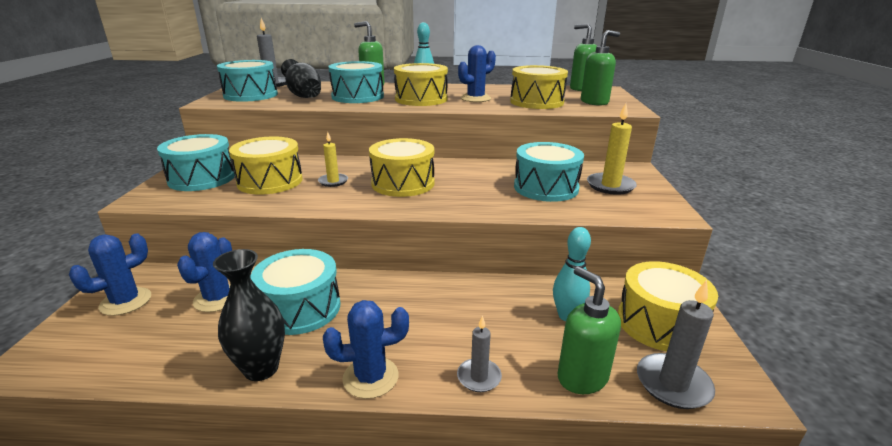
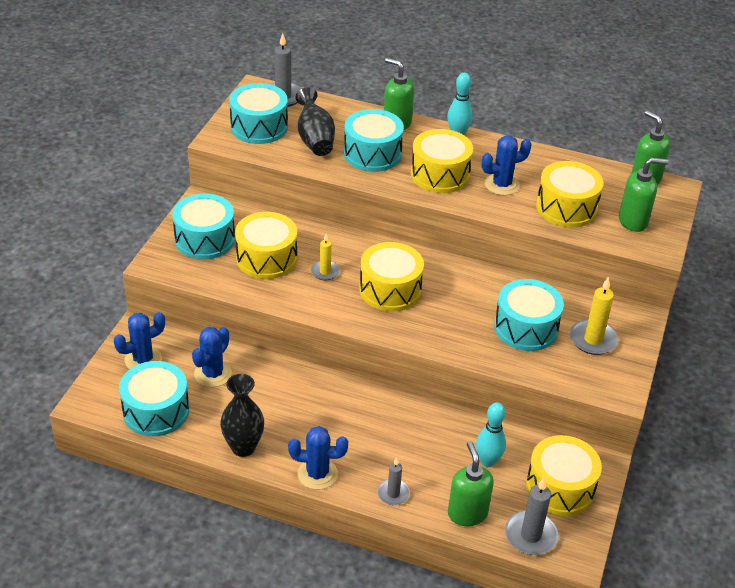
camera: 15 degrees right, 15 degrees up
(300, 308) = (276, 400): turquoise drum -> turquoise drum (156, 411)

